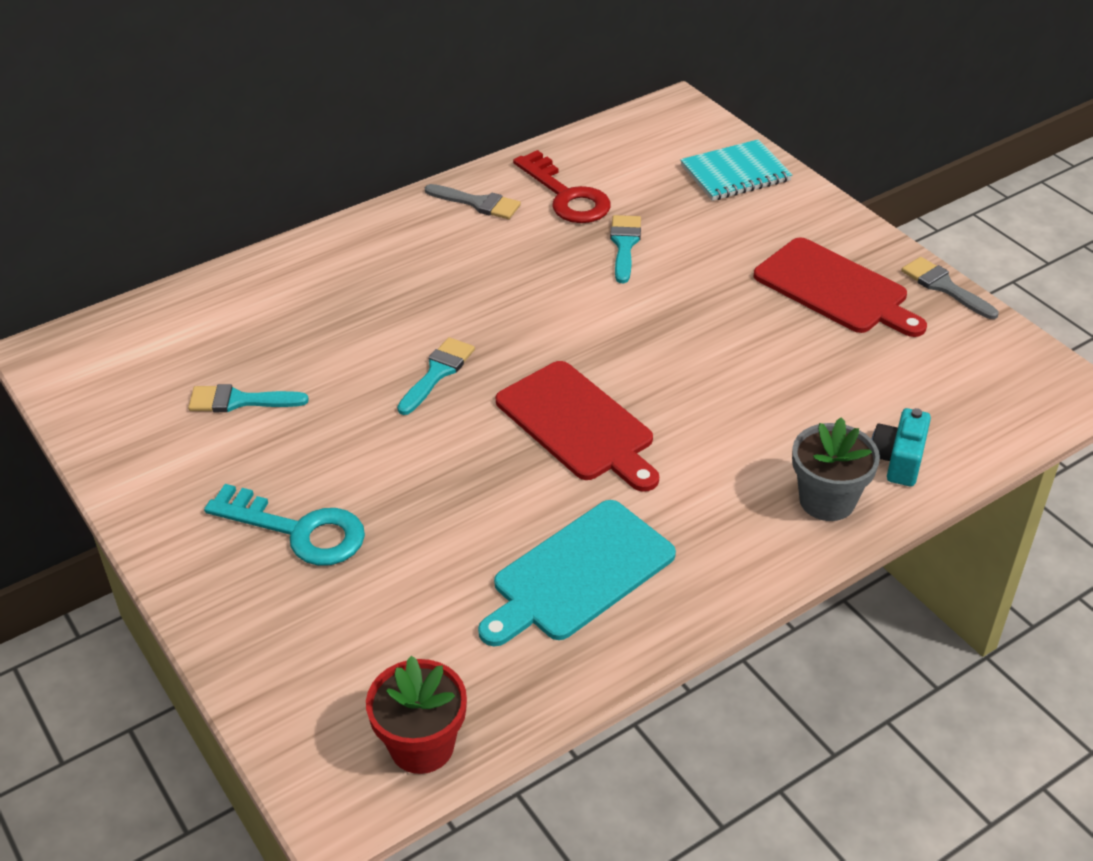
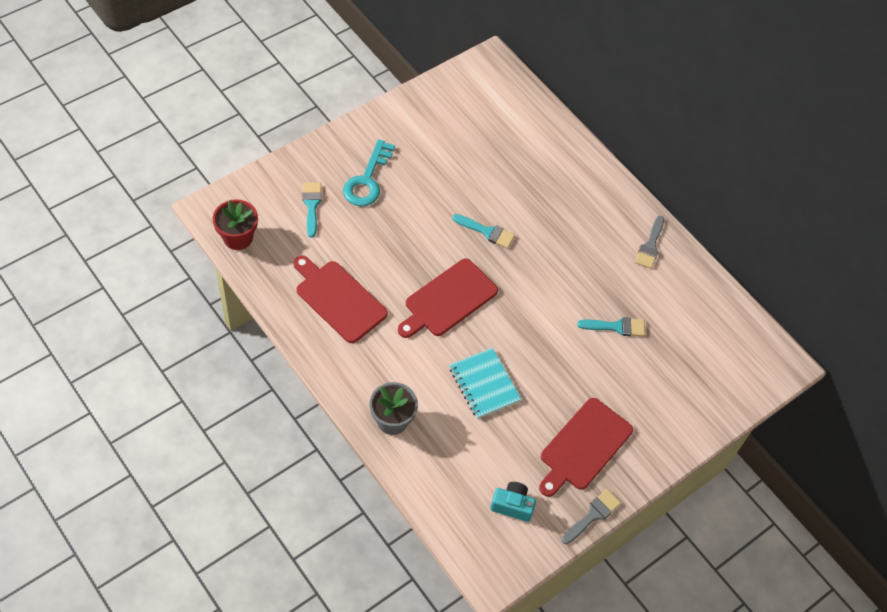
camera: 80 degrees right, 15 degrees up
(239, 401) = (459, 145): turquoise brush -> turquoise brush (312, 205)
(566, 195) = (666, 294): red key -> none
(578, 574) = (338, 299): turquoise cutting board -> red cutting board
(735, 173) = (707, 397): turquoise notebook -> turquoise notebook (484, 384)
(898, 461) = (425, 462): turquoise camera -> turquoise camera (512, 505)

